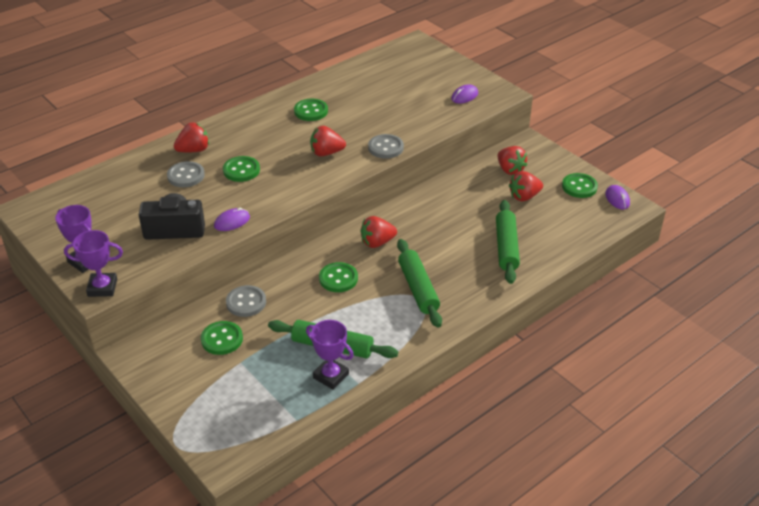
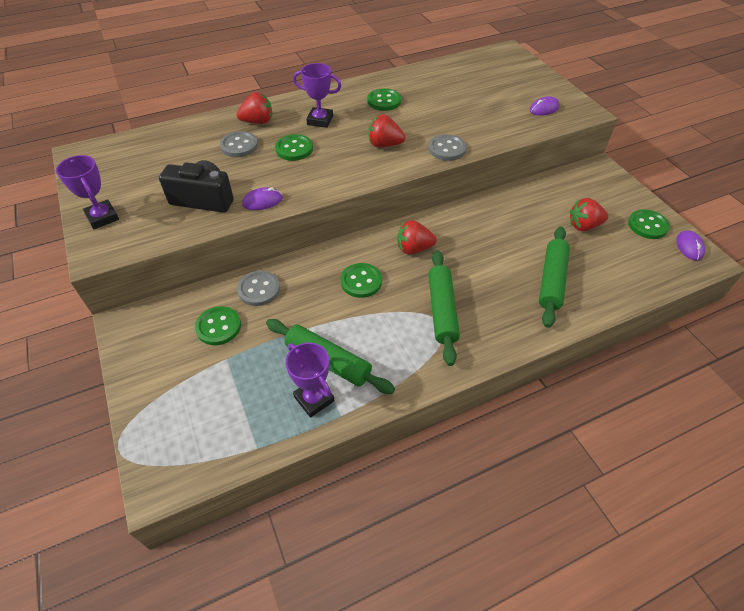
camera: 15 degrees right, 10 degrees up
(102, 288) = (104, 250): purple trophy -> purple trophy (320, 120)
(510, 170) = (574, 194): red strawberry -> none

